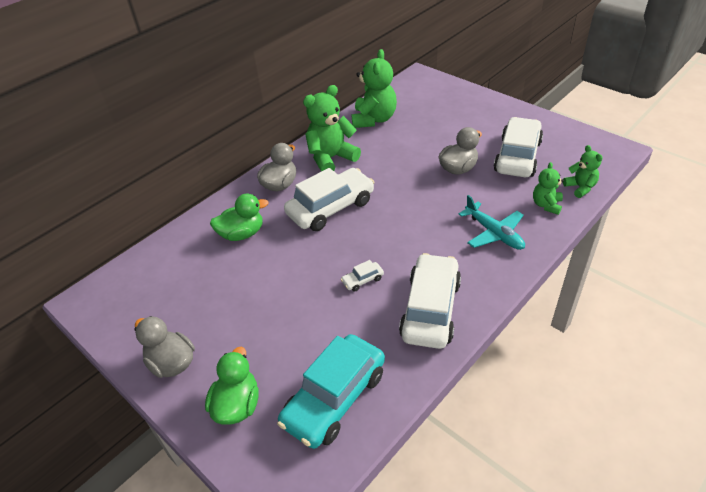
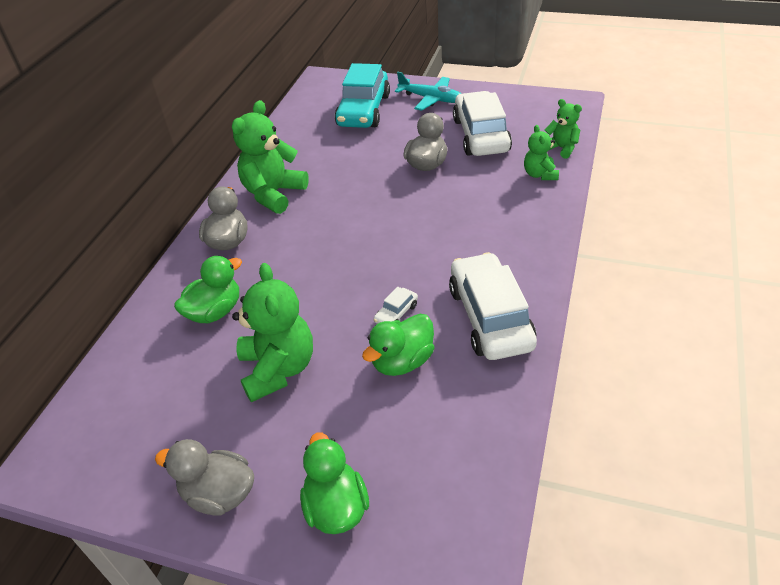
camera: 25 degrees left, 0 degrees up
(331, 208) = (308, 248): white car -> none
(335, 398) = (446, 451): turquoise car -> turquoise car (364, 110)
(344, 318) = (402, 361): none -> green duck
(374, 119) = (298, 138): green teddy bear -> green teddy bear (278, 369)
(494, 233) = (505, 218): turquoise plane -> turquoise plane (431, 99)

